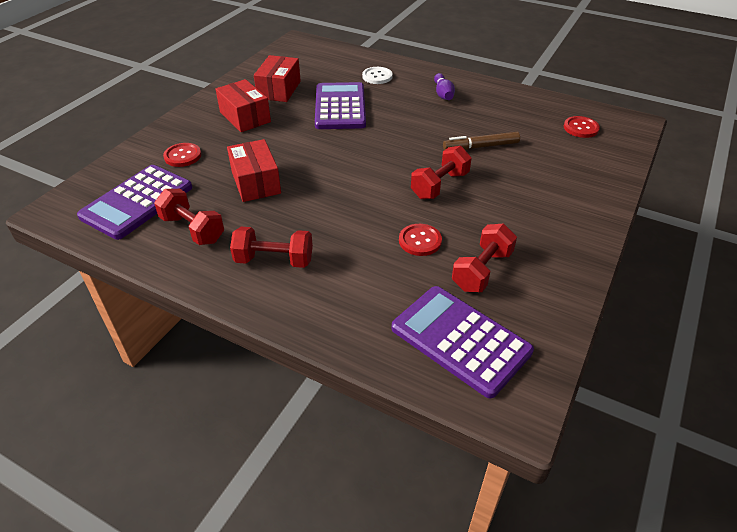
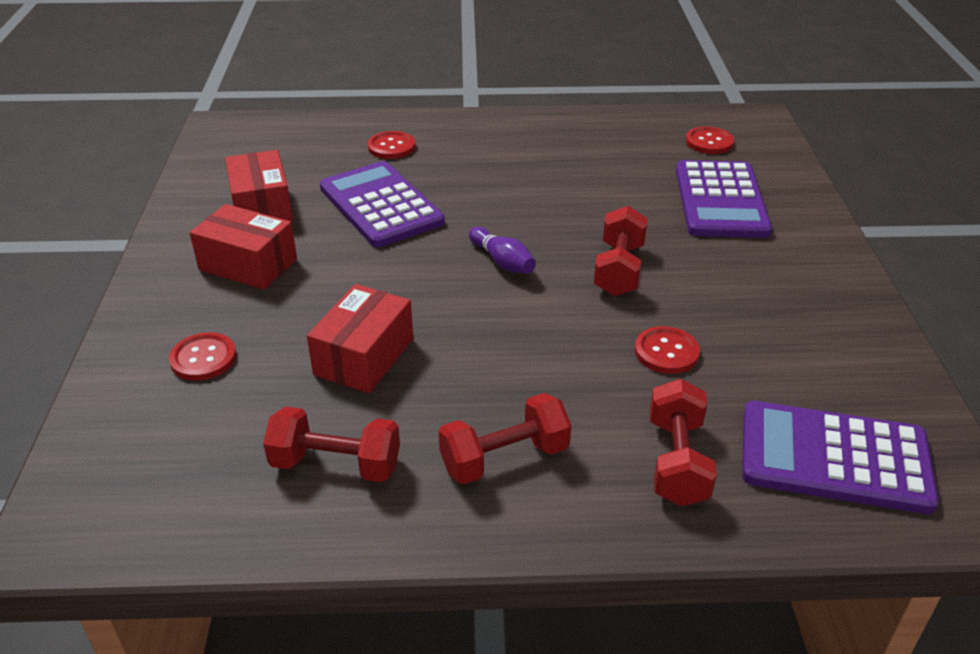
camera: 30 degrees left, 5 degrees down
(137, 202) = (197, 459): purple calculator -> purple calculator (720, 200)
(256, 182) = (364, 356): red box -> red box turned 75 degrees clockwise
(377, 76) = (391, 147): white button -> red button
(443, 94) = (504, 146): purple bowling pin -> purple bowling pin (502, 262)
(480, 147) = (619, 202): brown marker -> none
(482, 270) = (773, 360): red dumbbell -> red dumbbell (676, 461)

